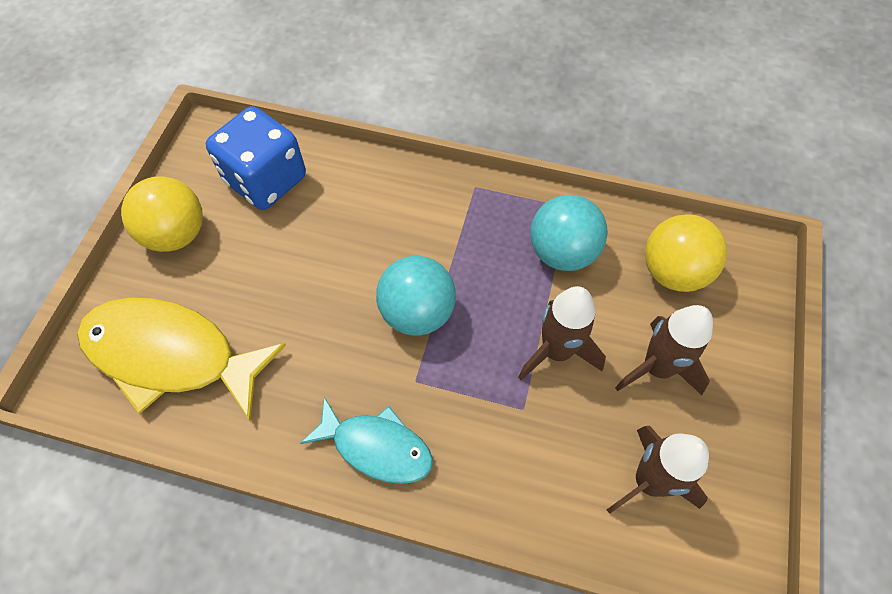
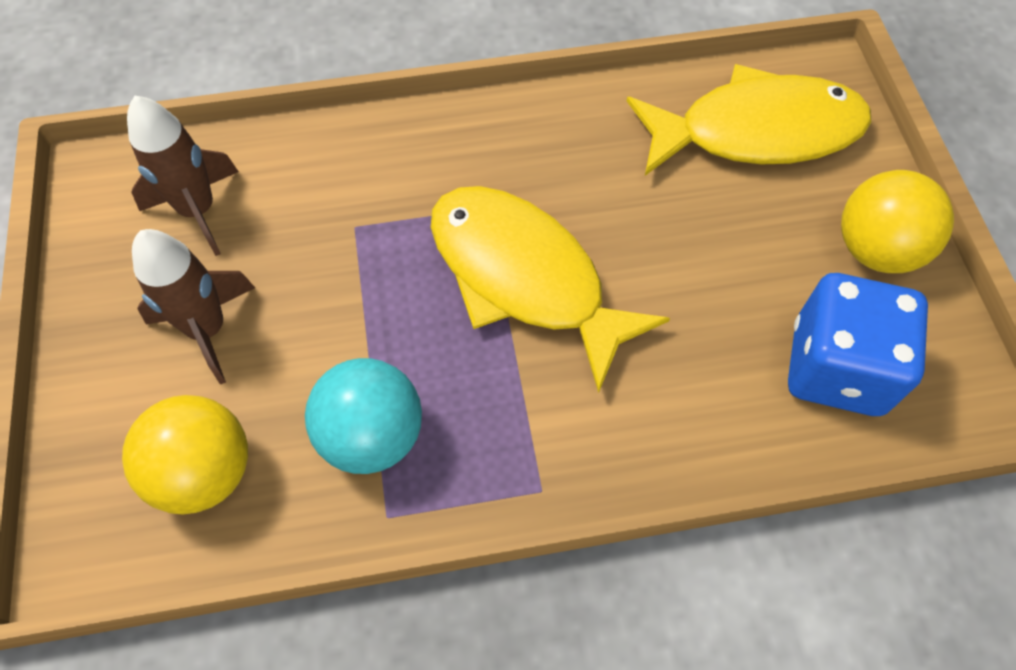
camera: 155 degrees right, 0 degrees up
(377, 447) = (491, 137): turquoise fish -> none
(417, 312) = (524, 278): turquoise ball -> yellow fish
(556, 351) = (337, 300): brown rocket -> none

